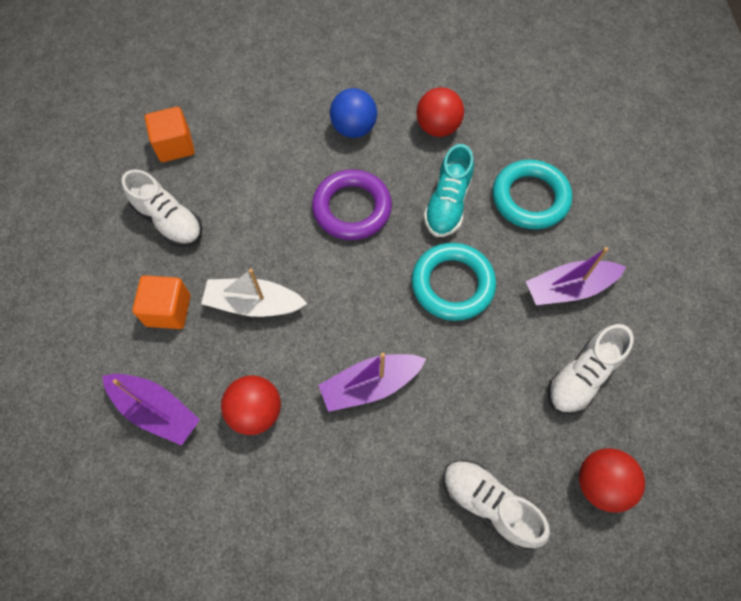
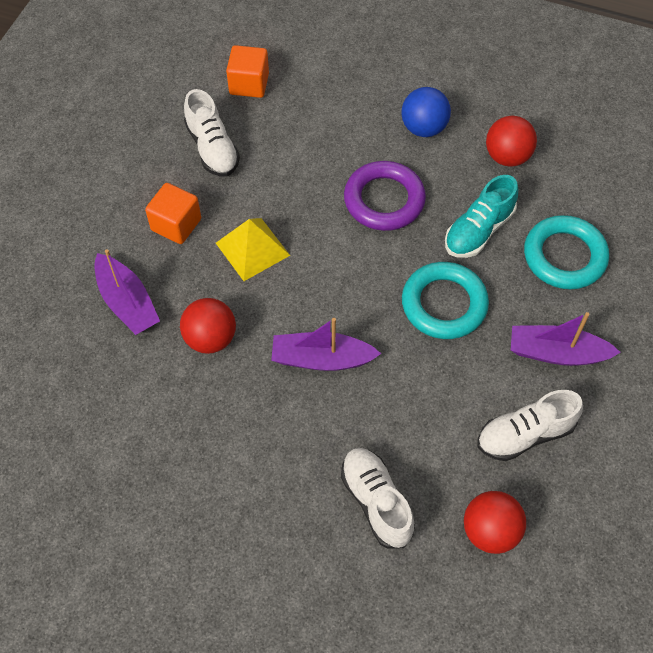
camera: 25 degrees right, 5 degrees down
(254, 304) = (252, 249): white boat -> yellow pyramid

